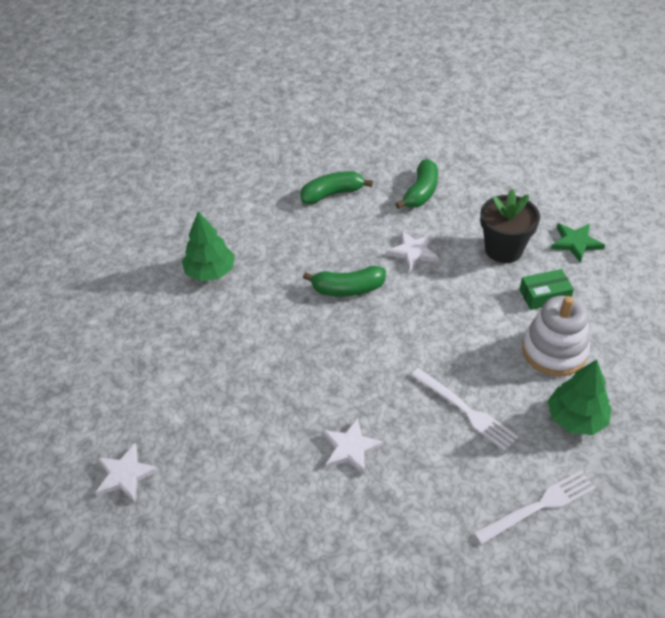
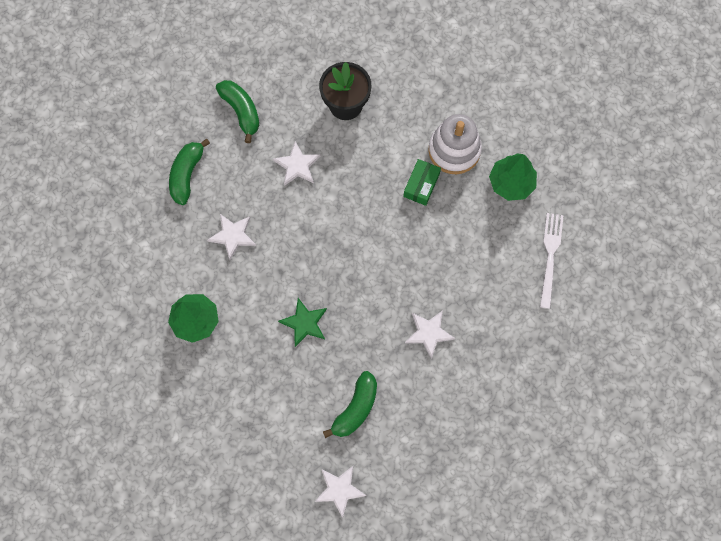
camera: 55 degrees left, 25 degrees up
(308, 250) = (233, 236): none -> white star
(348, 289) = (294, 236): green banana -> green banana (356, 408)
(465, 410) = (455, 242): white fork -> none
(544, 295) = (406, 115): green box -> green box (421, 185)
(576, 243) = (379, 54): green star -> green star (304, 323)

